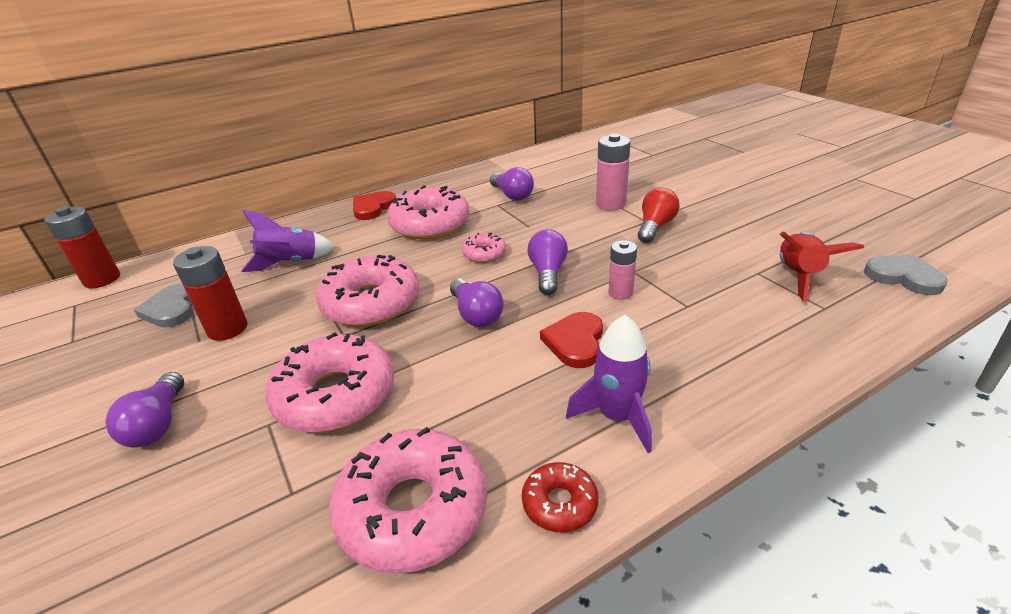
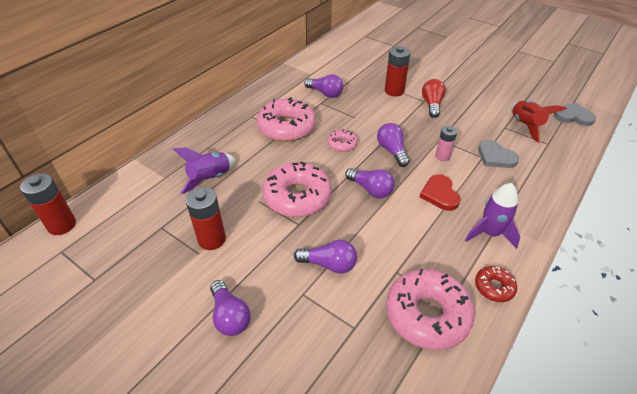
camera: 25 degrees left, 10 degrees up
(171, 309) = (151, 235): grey heart -> grey heart (495, 157)
(336, 395) = (329, 264): pink donut -> purple light bulb
(373, 208) = (232, 120): red heart -> none
(611, 204) = (394, 91): pink battery -> red battery

